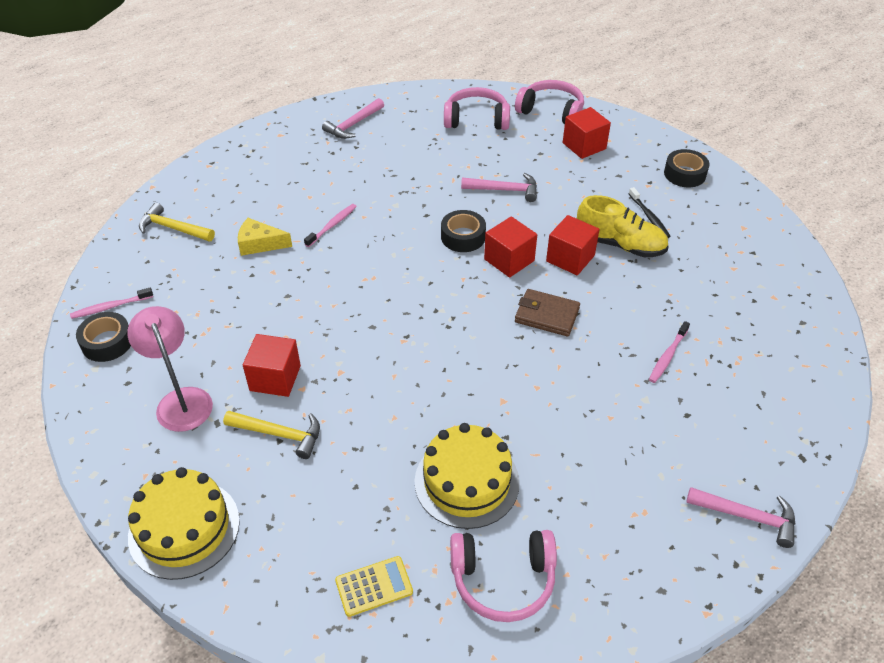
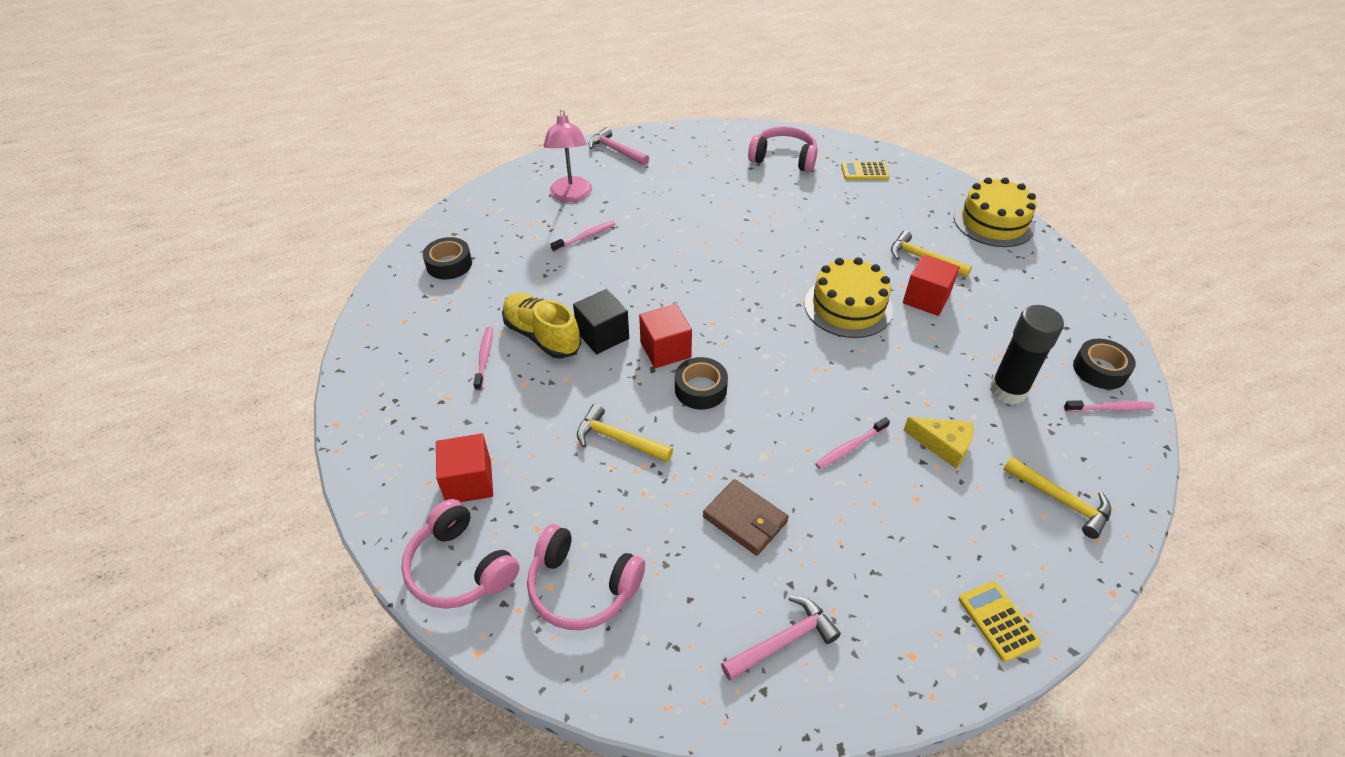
camera: 160 degrees left, 0 degrees up
(181, 400) = (1011, 301): pink lamp -> pink lamp (571, 195)
(200, 300) = (1008, 390): none -> black glue stick
(228, 158) = (998, 621): none -> yellow calculator
(466, 481) = (786, 202): yellow cake -> yellow cake (848, 307)
(505, 190) = (618, 439): pink hammer -> yellow hammer
(547, 315) = (662, 290): brown wallet -> brown wallet (745, 519)
(570, 258) = (602, 335): red cube -> black cube
(649, 217) = (484, 357): black toothbrush -> pink toothbrush
(684, 174) = (391, 400): black tape -> black tape (449, 264)

